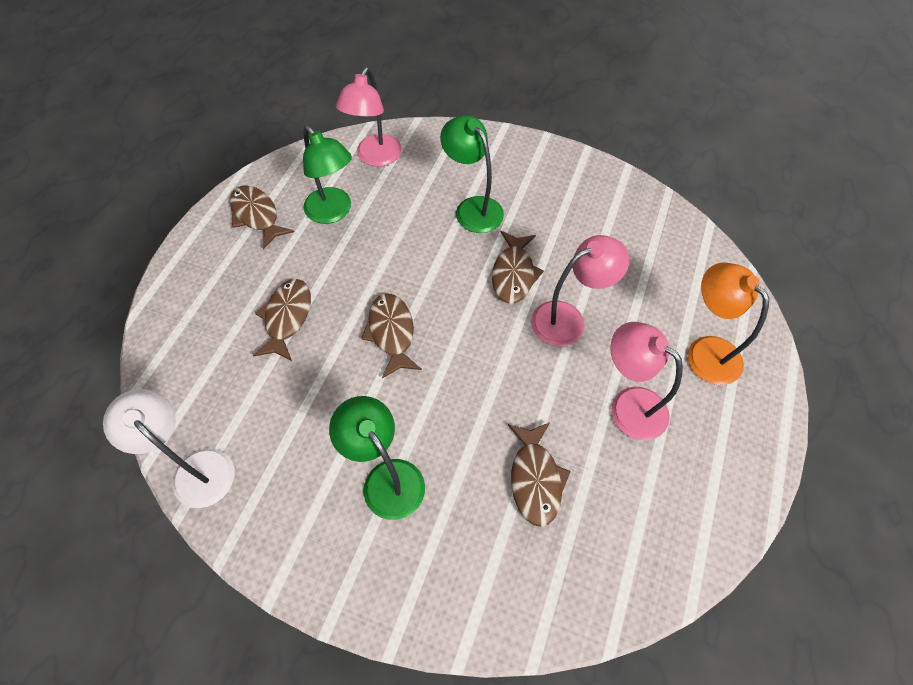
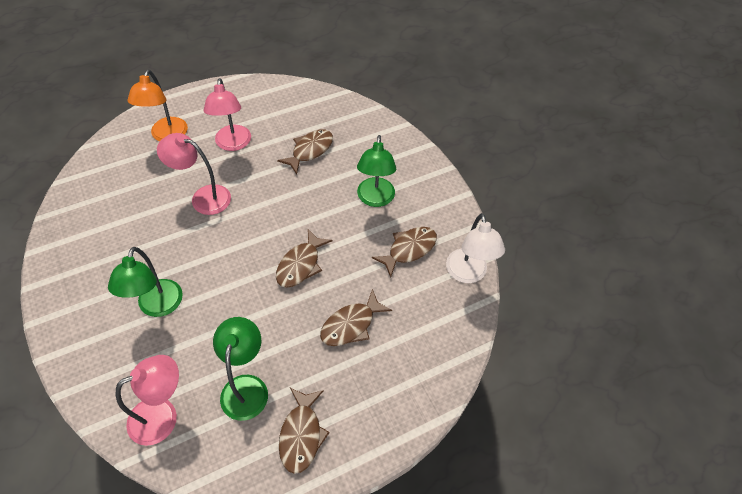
camera: 140 degrees left, 5 degrees down
(513, 274) = (195, 243): brown fish -> brown fish (409, 249)

